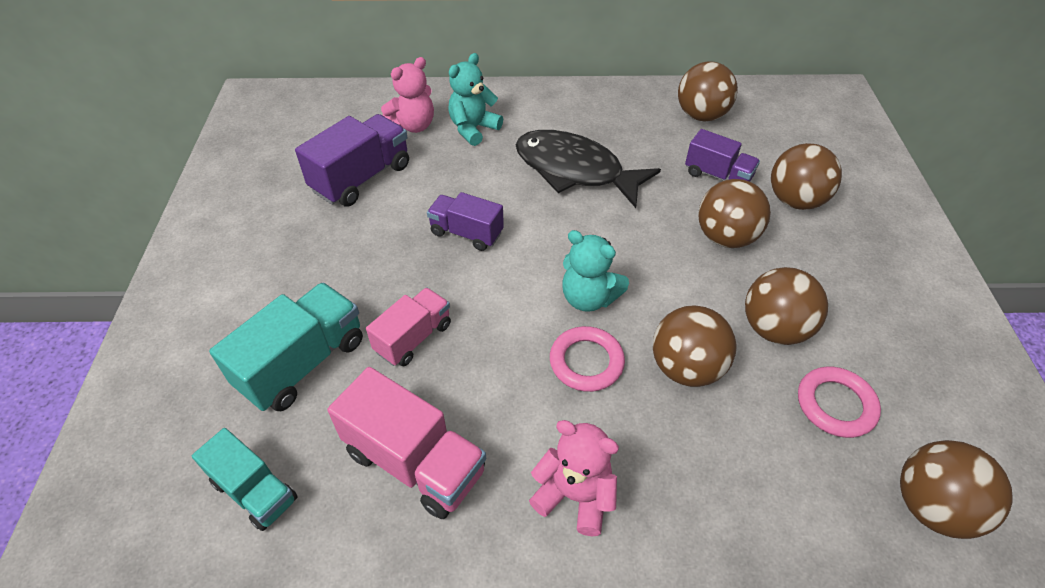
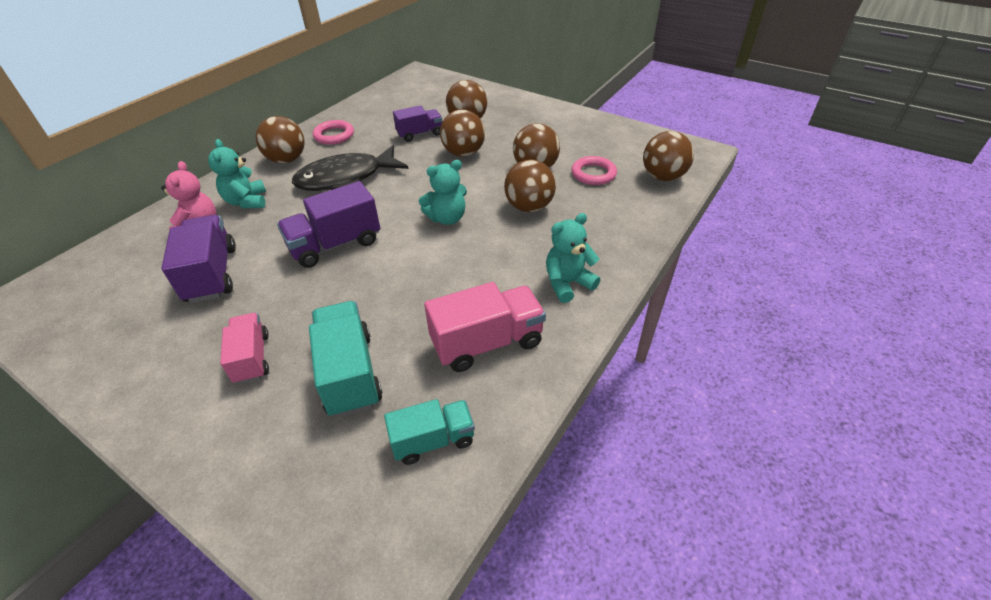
camera: 55 degrees left, 5 degrees down
(413, 338) = (392, 305): pink truck -> pink truck (252, 358)
(466, 233) = (335, 245): purple truck -> purple truck, size x1.55
(575, 495) = (567, 283): pink teddy bear -> turquoise teddy bear
(586, 362) = (489, 240): pink ring -> pink ring (334, 135)
(701, 115) = (370, 117): brown ball -> brown ball (287, 160)

